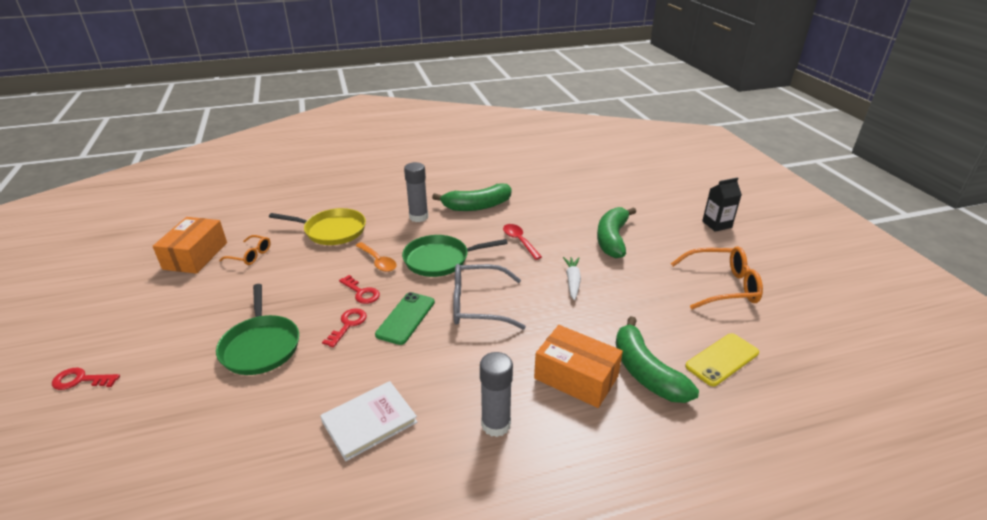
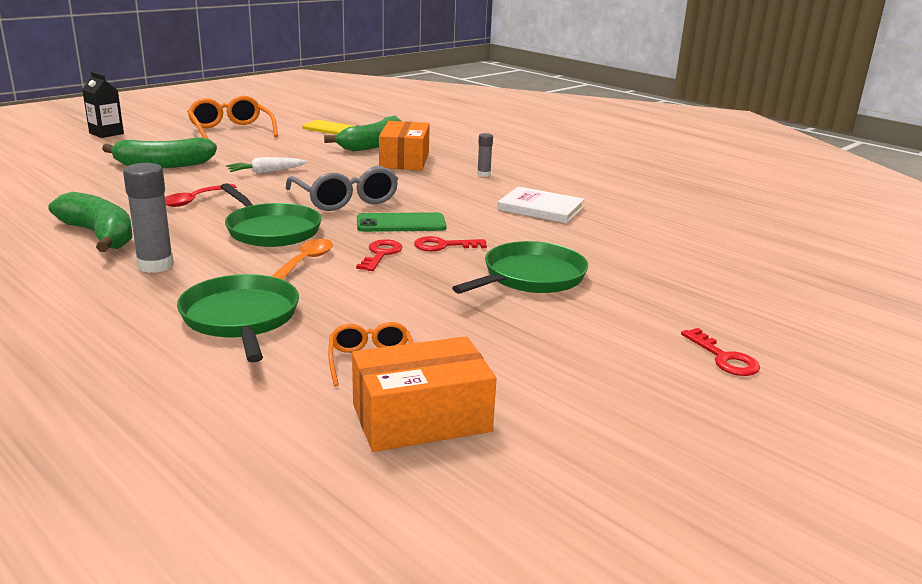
camera: 120 degrees left, 10 degrees down
(332, 231) = (241, 318): yellow pan -> green pan
(496, 424) = (483, 174): grey glue stick -> grey glue stick, size x0.55

